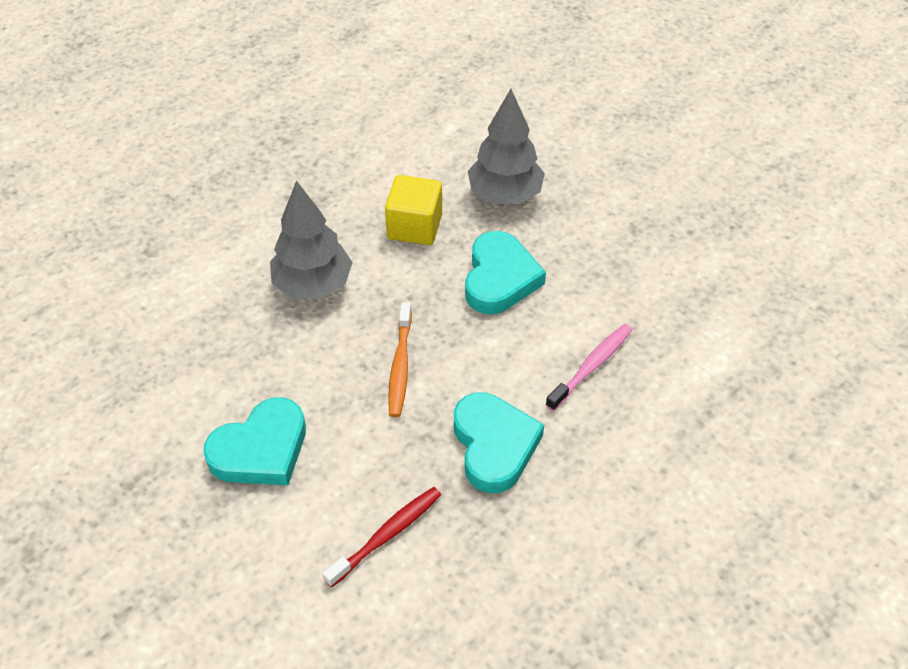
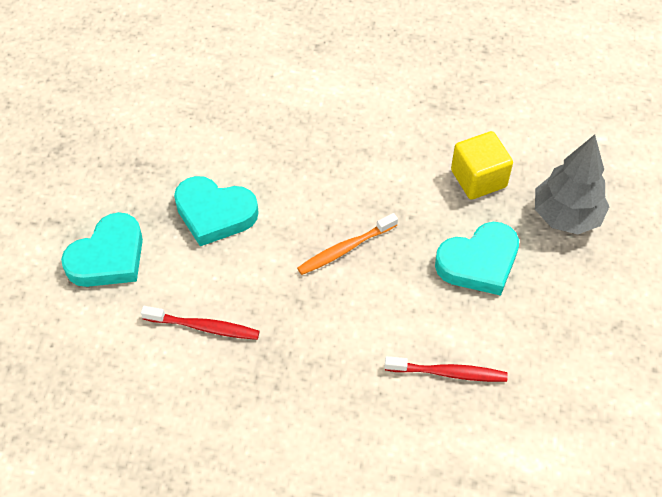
camera: 55 degrees right, 5 degrees up
(313, 285) = (370, 153): grey tree -> none
(494, 445) = (324, 349): turquoise heart -> turquoise heart (108, 257)
(591, 366) = (448, 373): pink toothbrush -> red toothbrush

